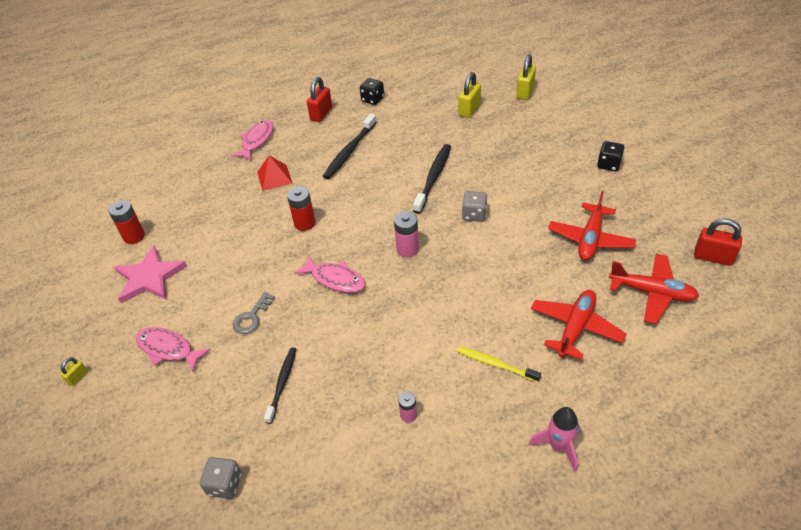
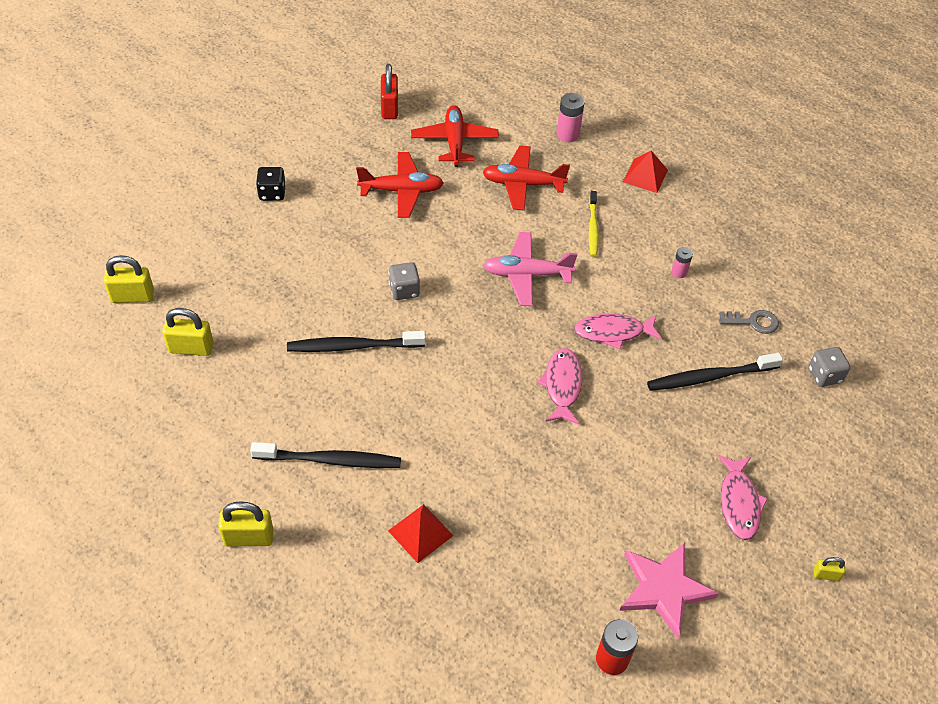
camera: 120 degrees left, 5 degrees up
(252, 317) = (654, 442): grey key -> grey key (753, 322)
(256, 141) = (345, 602): pink fish -> pink fish (613, 332)
(282, 383) = (709, 377): black toothbrush -> black toothbrush, size x1.52
(304, 223) = (491, 454): red battery -> none
(321, 114) = (249, 537): red padlock -> yellow padlock
(372, 99) = (191, 479): black dice -> none
(407, 249) = (486, 334): pink battery -> pink battery (567, 134)
(457, 294) = (526, 274): none -> pink plane
(558, 446) = (645, 176): pink rocket -> red pyramid

